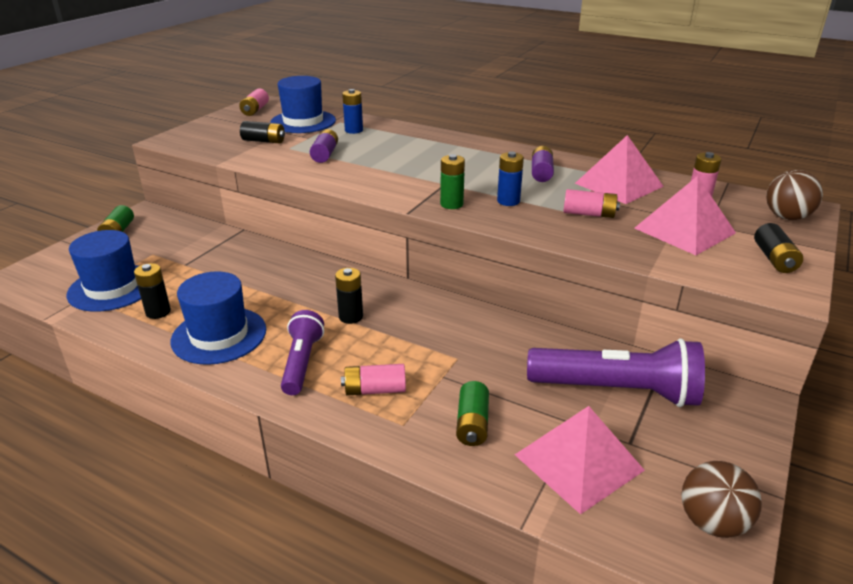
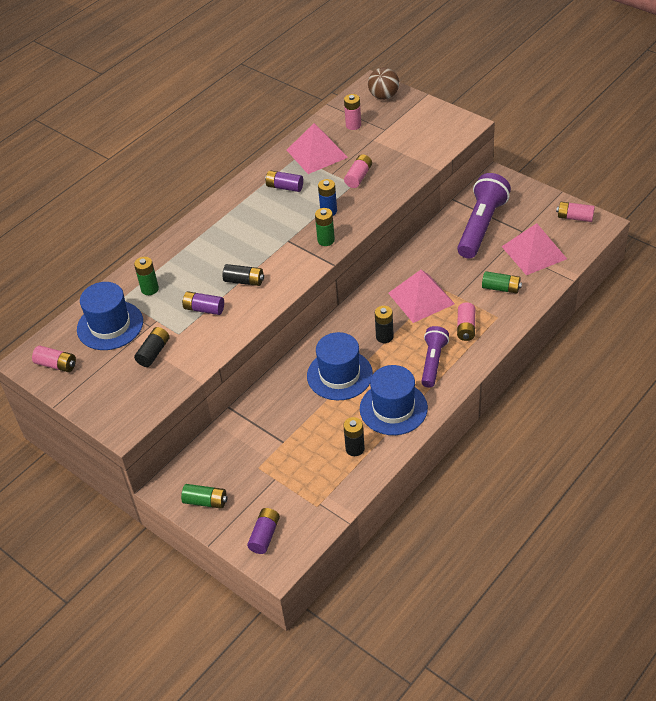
camera: 75 degrees left, 15 degrees up
(55, 268) = (264, 535): none -> purple battery
(112, 288) = (311, 485): blue hat -> blue hat (339, 375)
(302, 362) = (433, 362): purple flashlight -> purple flashlight turned 90 degrees clockwise
(354, 130) = (150, 289): blue battery -> green battery
(684, 230) = (391, 142): pink pyramid -> pink pyramid (421, 298)
(712, 522) = (575, 217): brown ball -> pink battery
(774, 259) = (432, 118): black battery -> black battery (244, 281)

